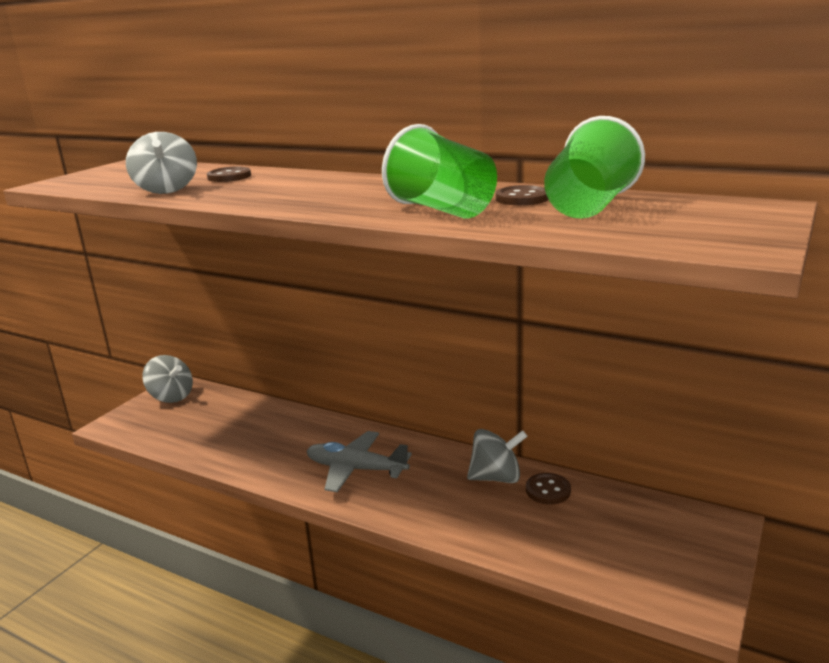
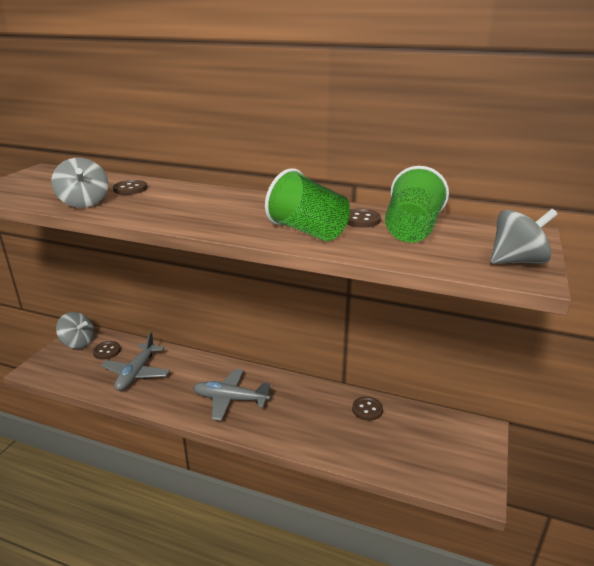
camera: 10 degrees left, 5 degrees up
(205, 407) = (107, 351): none -> brown button
(238, 434) = (136, 373): none -> grey plane
(496, 477) = (330, 401): grey spinning top -> grey spinning top (517, 261)

